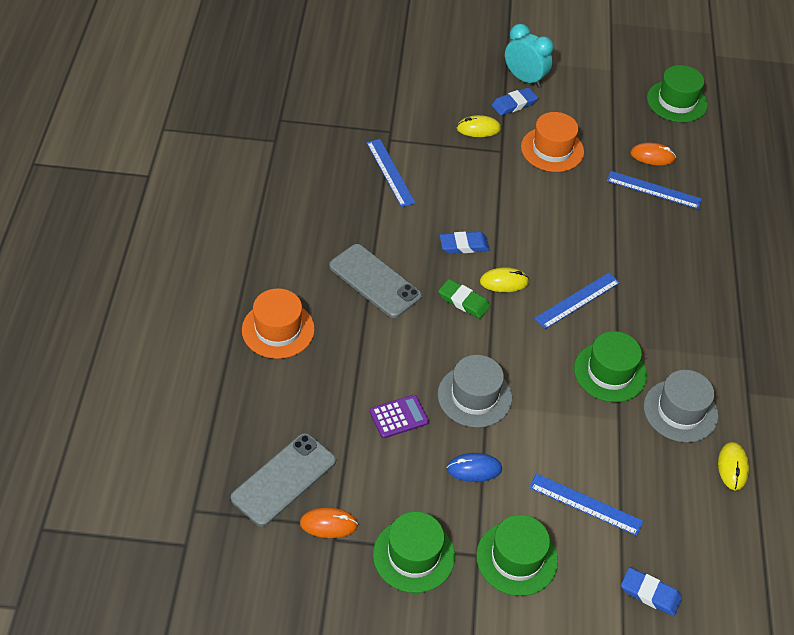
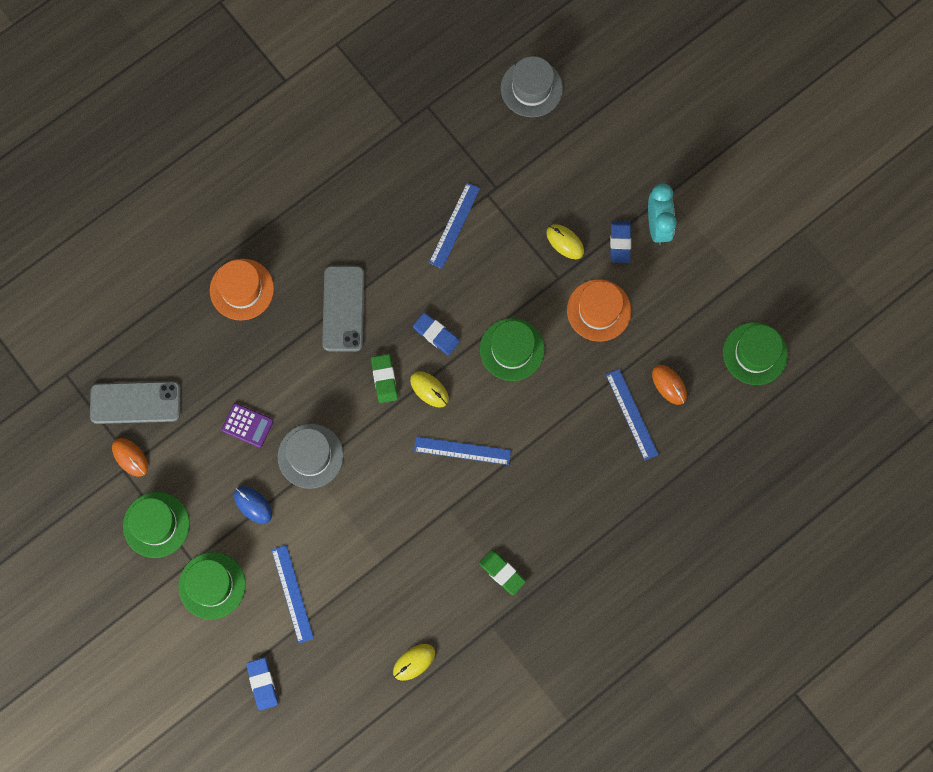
camera: 50 degrees right, 25 degrees up
(514, 104) = (620, 243): blue eraser -> blue eraser turned 75 degrees clockwise
(610, 372) = (418, 523): green hat -> green hat (512, 349)
(680, 411) = (429, 594): grey hat -> grey hat (531, 88)
(707, 353) = (502, 573): none -> green eraser

